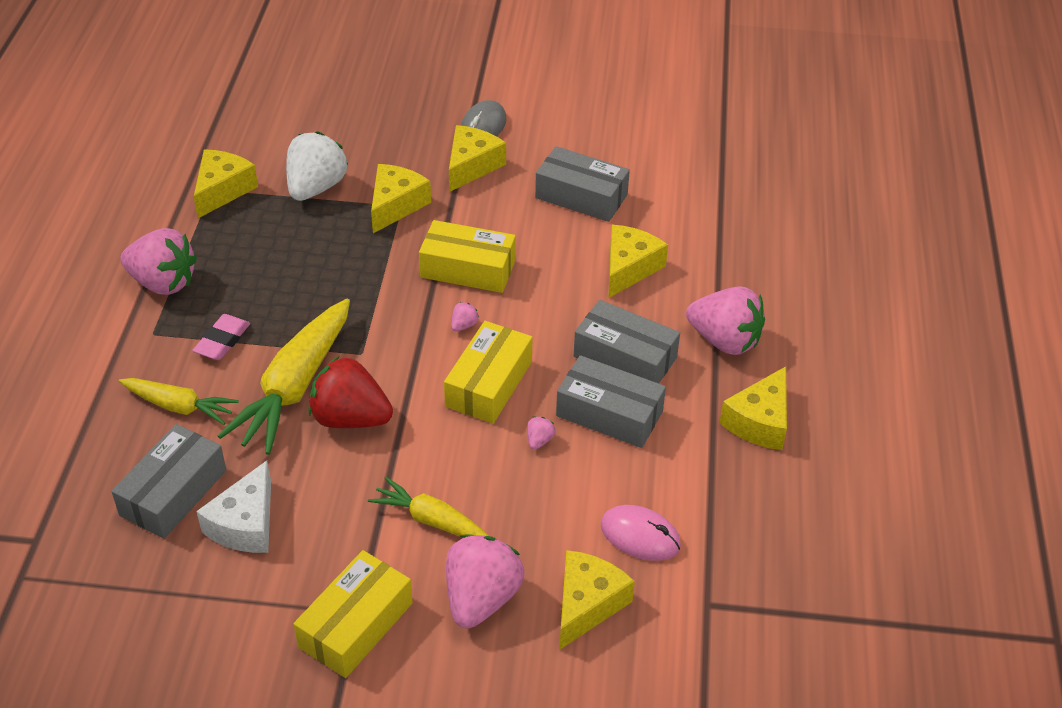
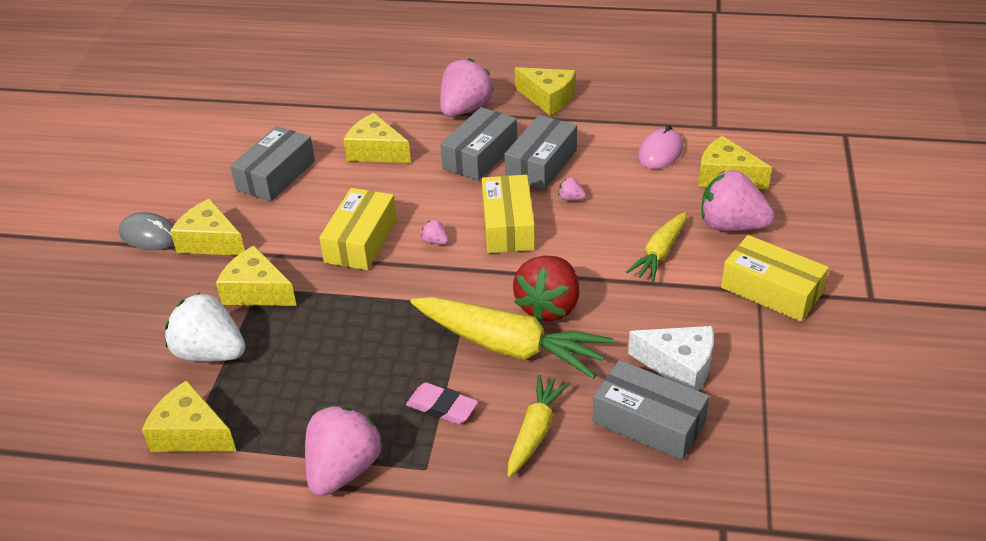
camera: 85 degrees left, 5 degrees down
(488, 384) = (508, 226): yellow box -> yellow box turned 60 degrees clockwise

